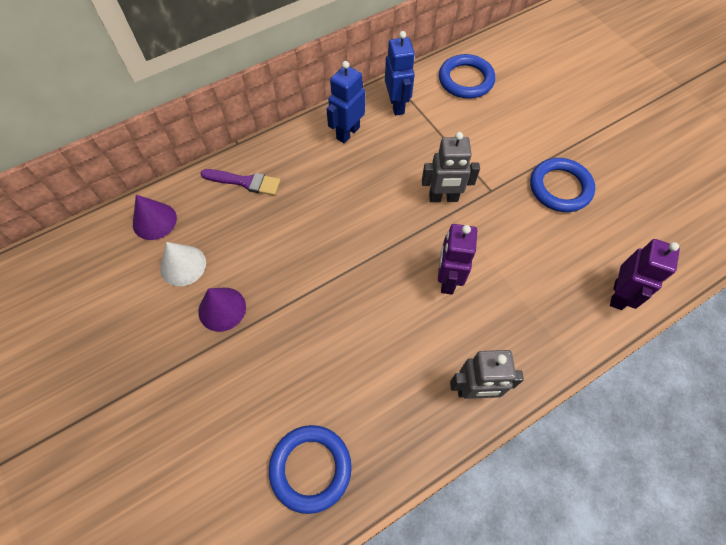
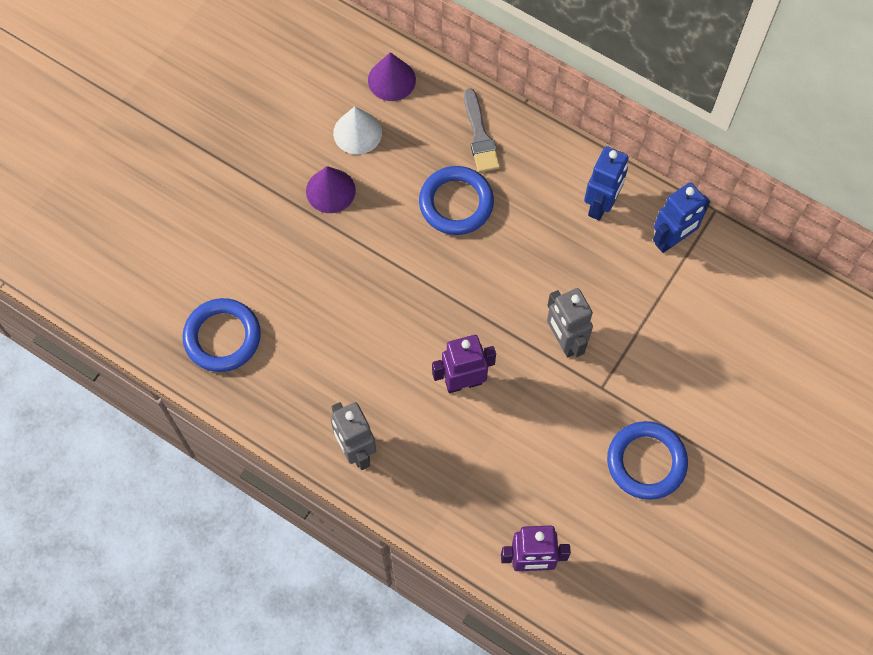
camera: 65 degrees right, 5 degrees up
(245, 182) = (480, 136): purple brush -> grey brush
(347, 133) = (601, 205): blue robot -> blue robot turned 105 degrees clockwise
(465, 80) = (758, 301): blue ring -> blue ring (456, 203)

